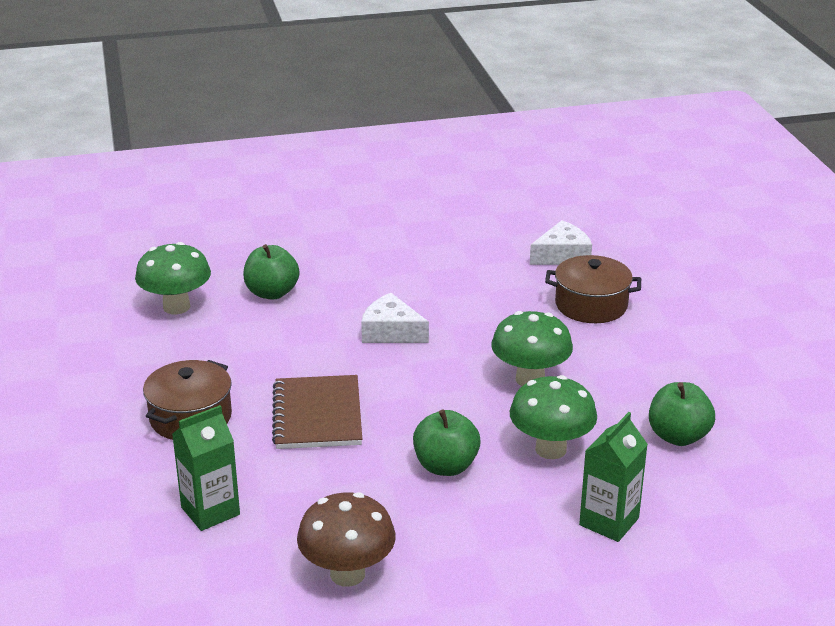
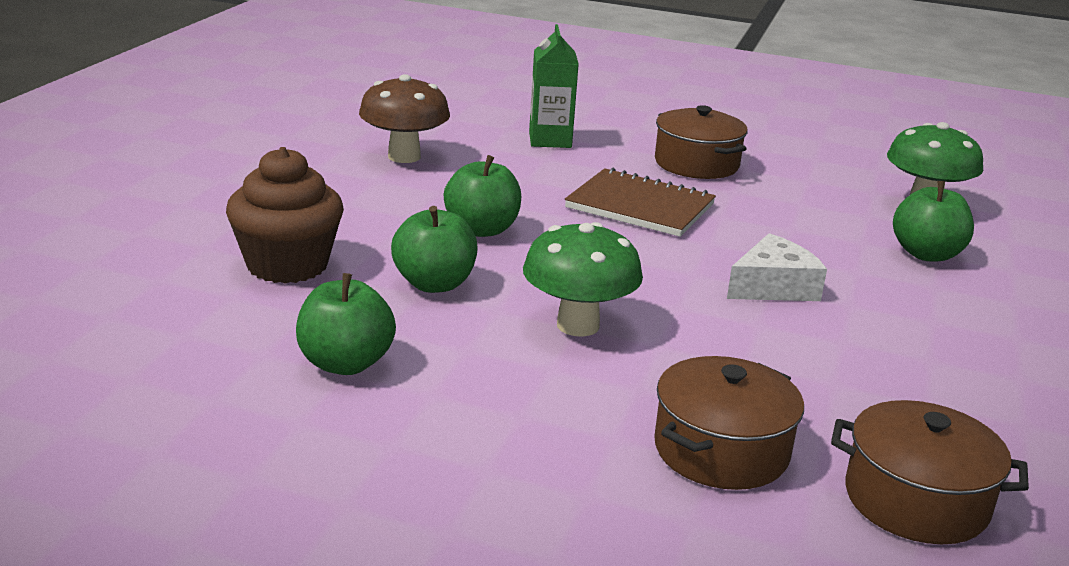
camera: 120 degrees right, 5 degrees down
(550, 449) = (434, 284): green mushroom -> green apple
(562, 255) = (916, 500): white cheese -> brown pot
(609, 521) = (287, 265): green carton -> brown cupcake

